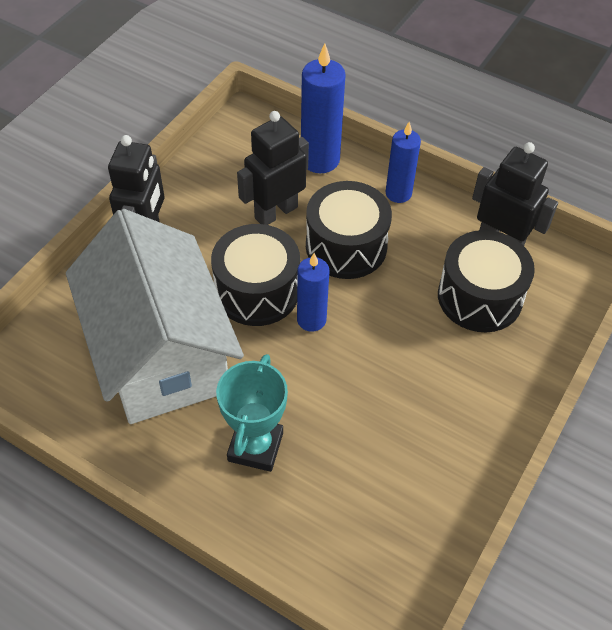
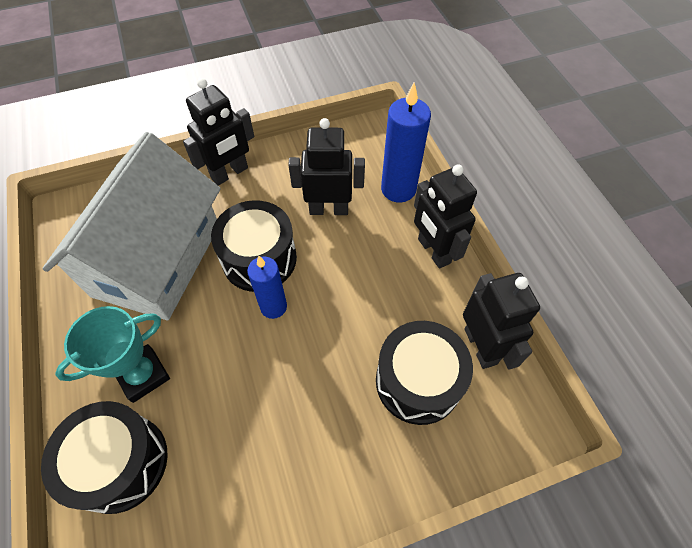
camera: 40 degrees right, 5 degrees up
(346, 246) = (353, 267): black drum -> black drum (120, 462)
(398, 193) = (433, 251): blue candle -> black robot

